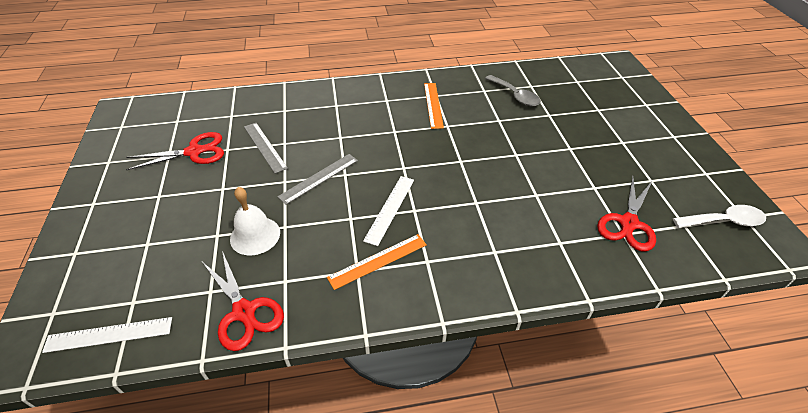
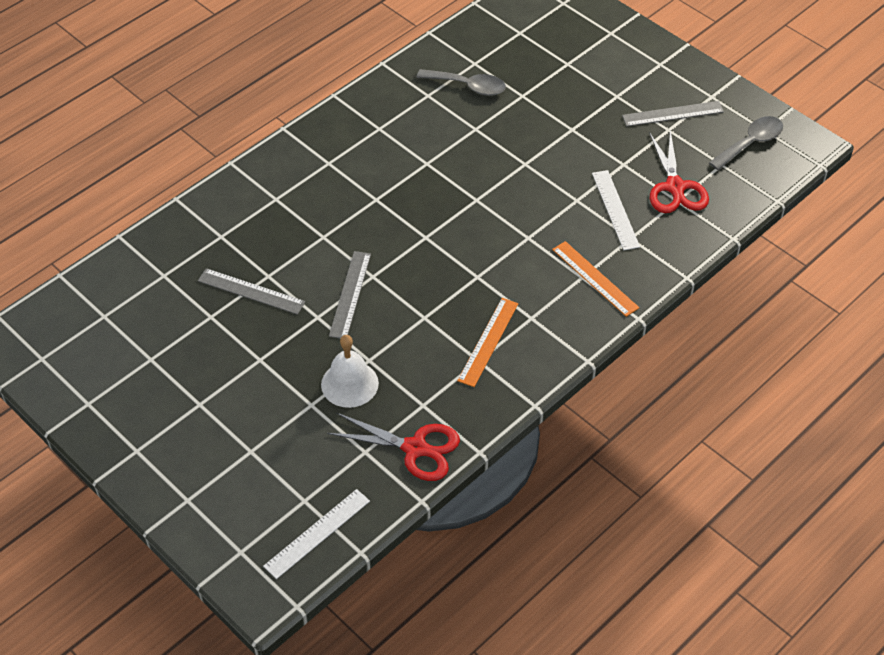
camera: 35 degrees left, 5 degrees up
(194, 152) = (176, 339): red scissors -> none
(390, 209) = (453, 288): white ruler -> white ruler (615, 209)
(433, 105) = (388, 143): orange ruler -> orange ruler (595, 278)
(662, 171) = (672, 114): none -> grey ruler
(724, 221) = (750, 143): white spoon -> grey spoon

